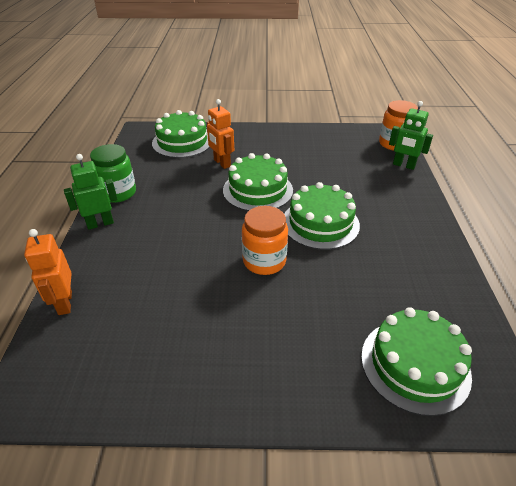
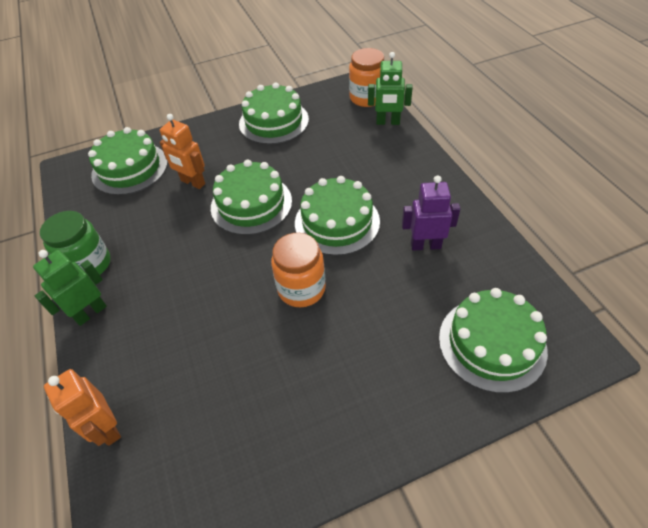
camera: 20 degrees left, 10 degrees up
(307, 140) = (274, 121): none -> green cake
(390, 265) = (425, 245): none -> purple robot

